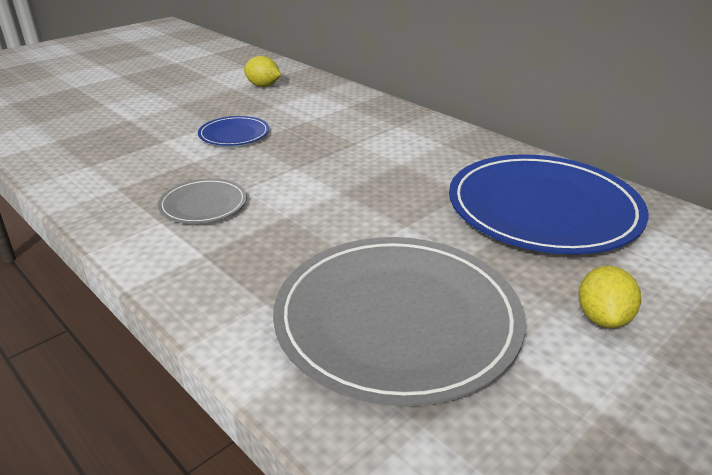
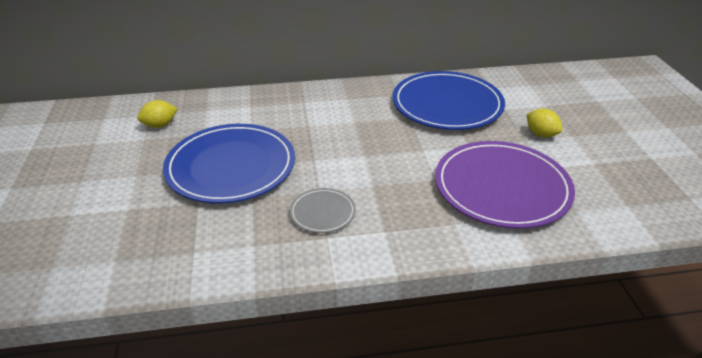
camera: 55 degrees left, 5 degrees up
(234, 134) = (231, 166): blue plate -> blue plate, size x2.16
(397, 320) = (502, 187): grey plate -> purple plate

